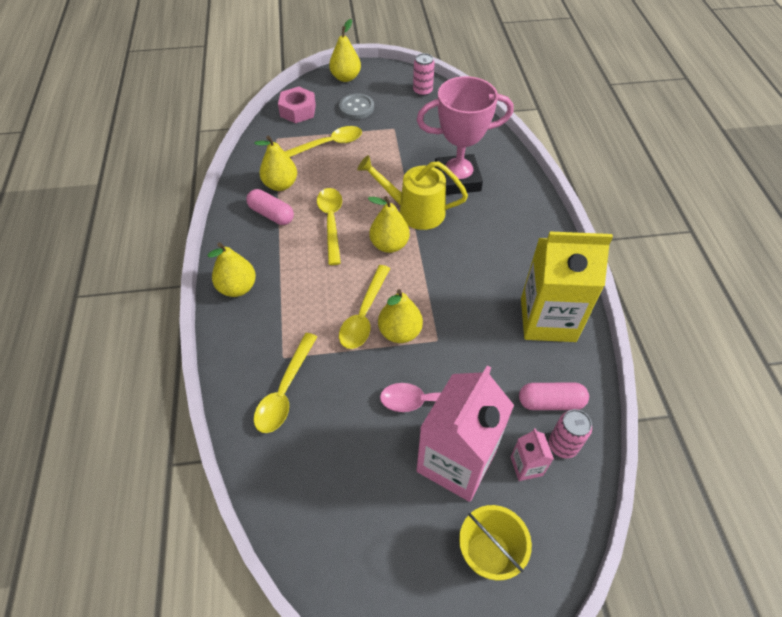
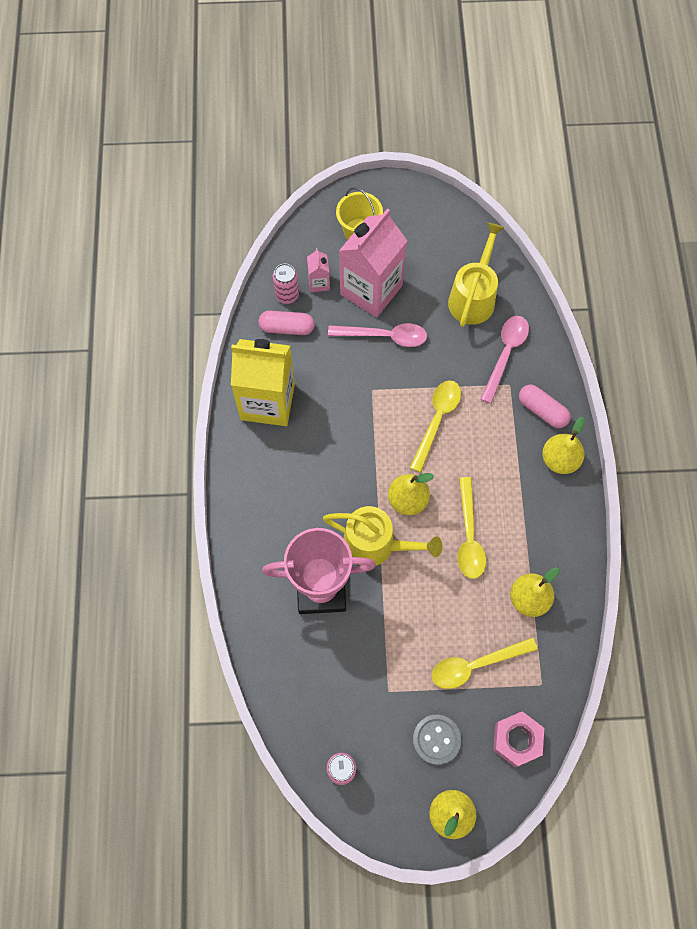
camera: 175 degrees left, 15 degrees up
(271, 214) = (535, 553): pink capsule -> pink capsule (542, 410)
(285, 391) = (505, 354): yellow spoon -> pink spoon
(322, 462) = (473, 297): none -> yellow watering can
(400, 332) = (405, 400): yellow pear -> none

